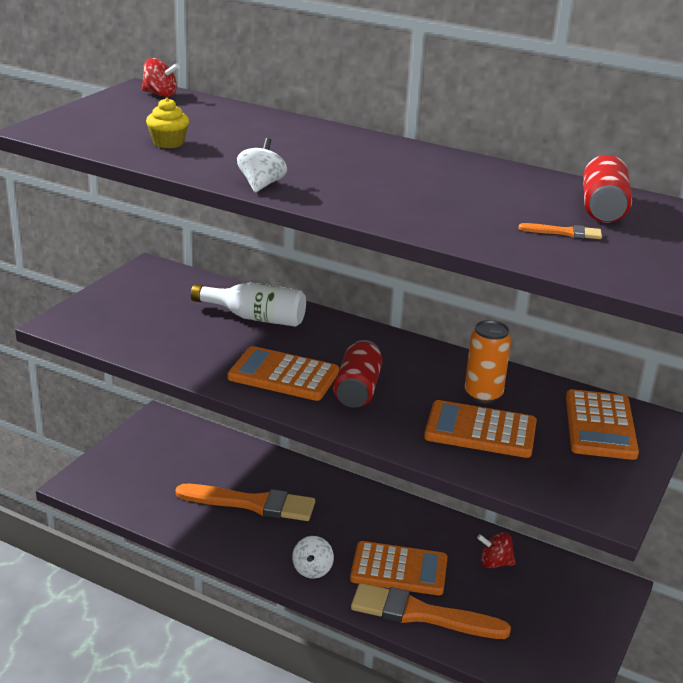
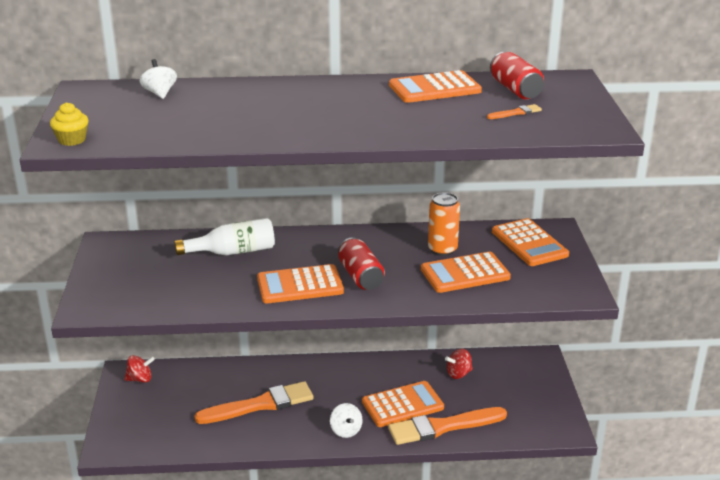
camera: 30 degrees left, 0 degrees up
(160, 94) = (106, 89): red spinning top -> red spinning top (140, 379)
(168, 143) = (175, 126): yellow cupcake -> yellow cupcake (72, 140)
(261, 185) = (290, 138): white spinning top -> white spinning top (160, 93)
(502, 180) = (434, 88): none -> orange calculator

